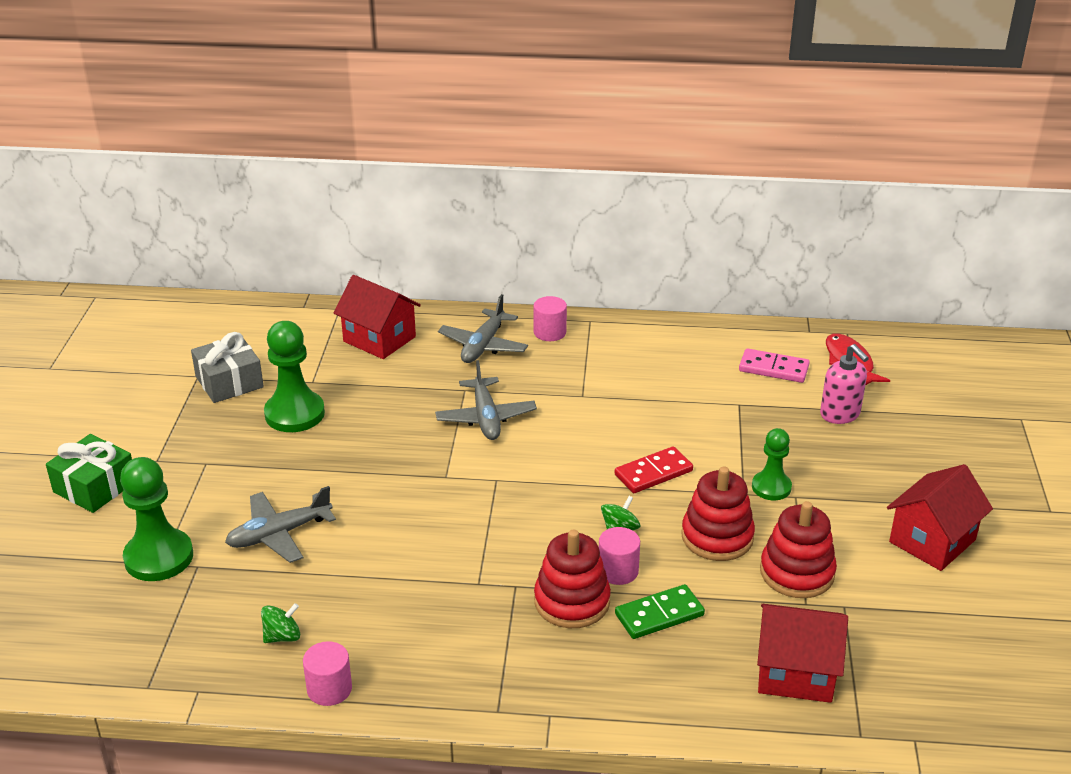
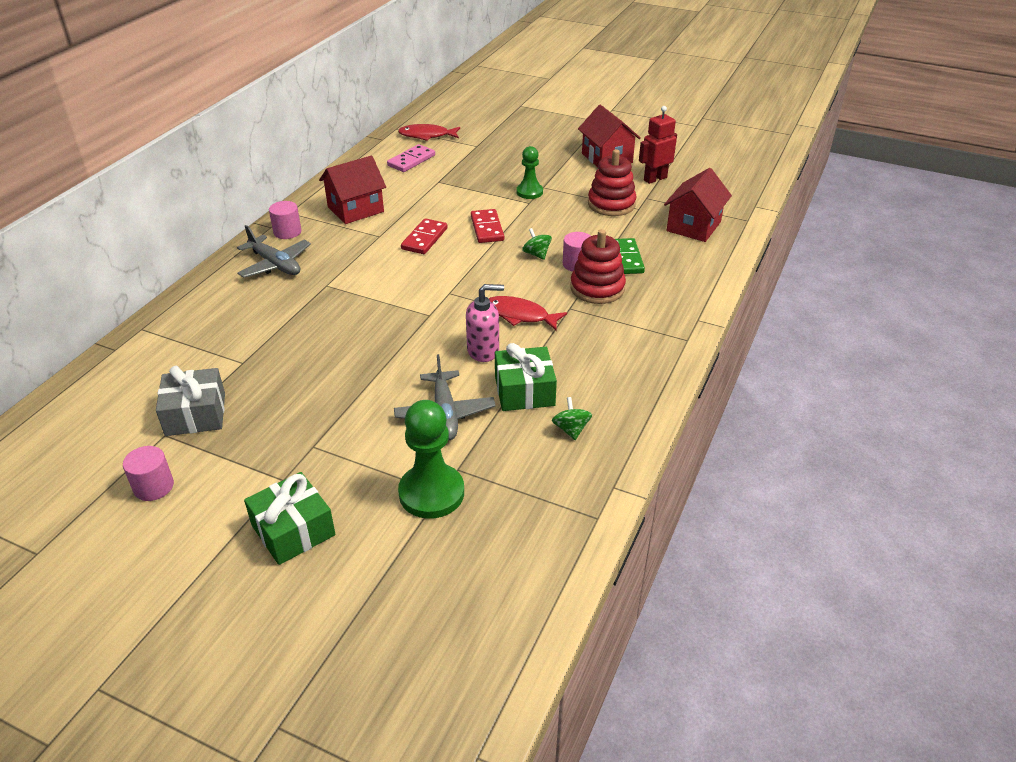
camera: 70 degrees left, 5 degrees up
(294, 414) = (282, 380): green pawn -> none
(329, 689) = (638, 413): pink cylinder -> pink cylinder (153, 486)
(336, 584) = (524, 391): none -> green gift
(379, 339) = (214, 314): red house -> red house (355, 209)
(478, 547) = (520, 315): none -> red fish
(486, 418) = (371, 282): grey plane -> none
(597, 430) = (424, 239): none -> red domino
(717, 537) = (564, 221): red stacking toy -> none
(840, 414) = (476, 152): pink soap dispenser -> pink soap dispenser (483, 351)
(910, 605) = (655, 179): none -> red robot

